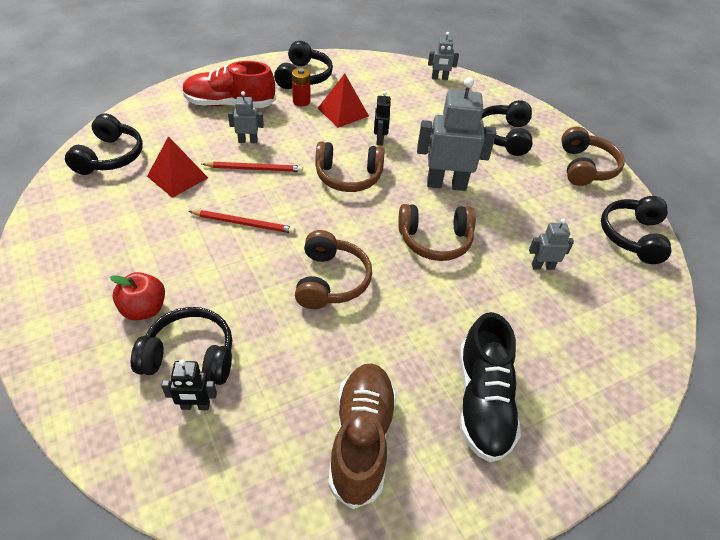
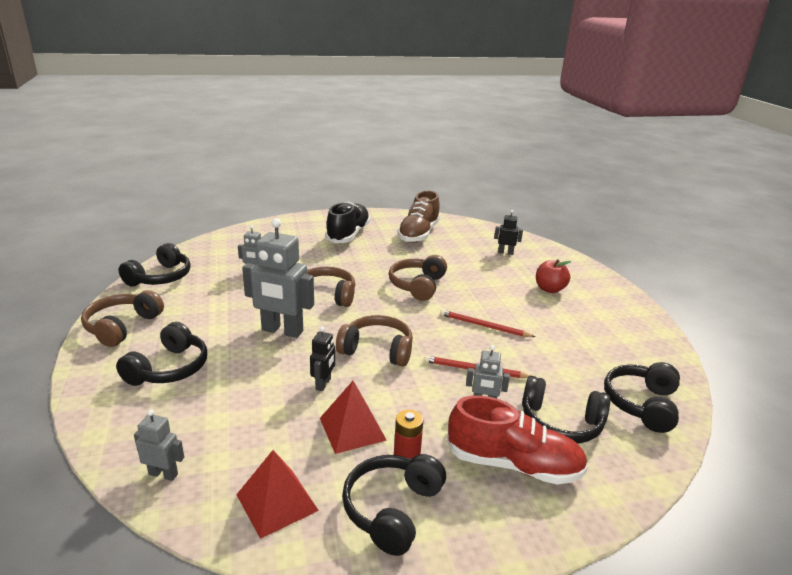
camera: 165 degrees left, 20 degrees down
(177, 177) = (556, 372): red pyramid -> red pyramid (277, 502)
(190, 356) = (513, 268): black headphones -> black headphones (560, 423)

